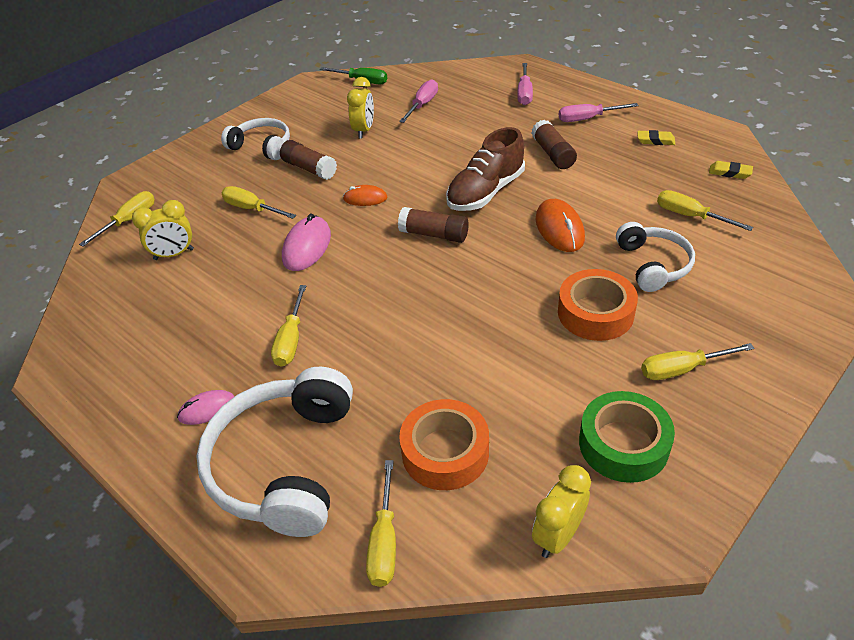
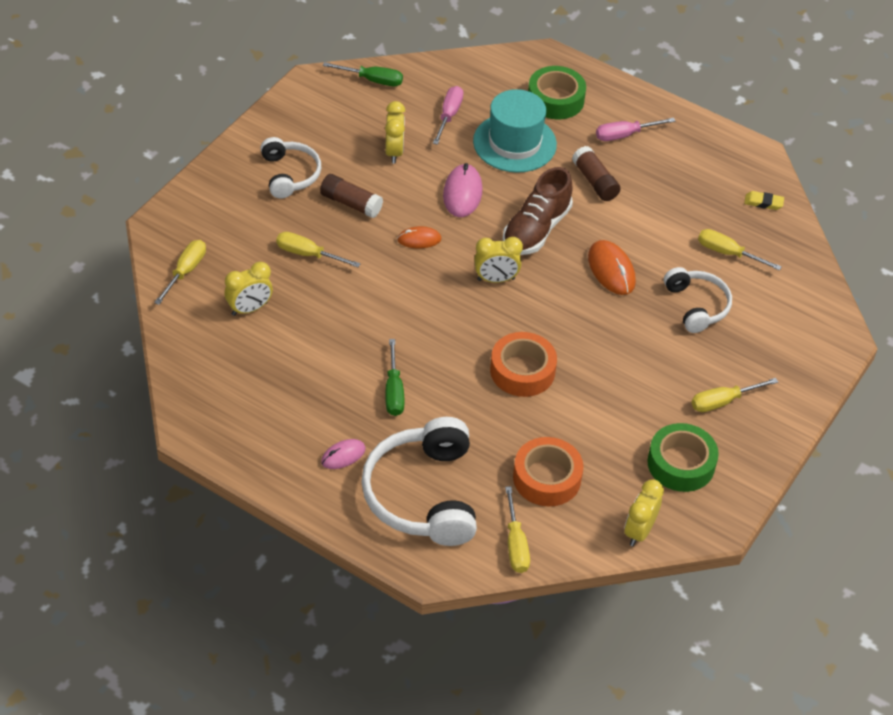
camera: 15 degrees left, 5 degrees up
(262, 146) = (290, 174): white headphones -> white headphones turned 60 degrees clockwise
(291, 340) = (394, 391): yellow screwdriver -> green screwdriver
(307, 247) = (378, 296): pink mouse -> pink mouse (462, 193)
(434, 234) = (496, 279): brown glue stick -> yellow clock
(479, 124) = (514, 143): none -> turquoise hat
(524, 93) = (555, 99): pink screwdriver -> green tape
(595, 313) = (651, 354): orange tape -> orange tape (522, 371)
(655, 140) = (693, 164): yellow eraser -> none

